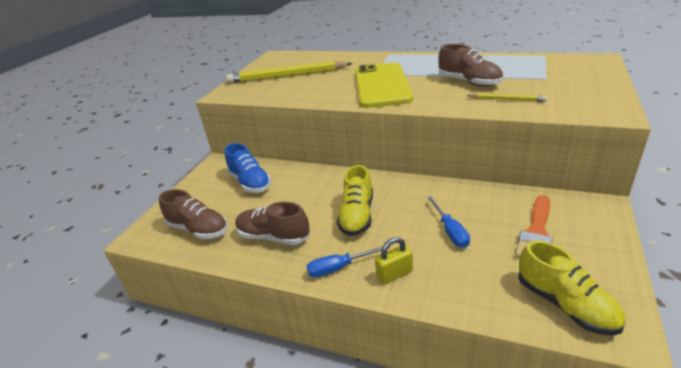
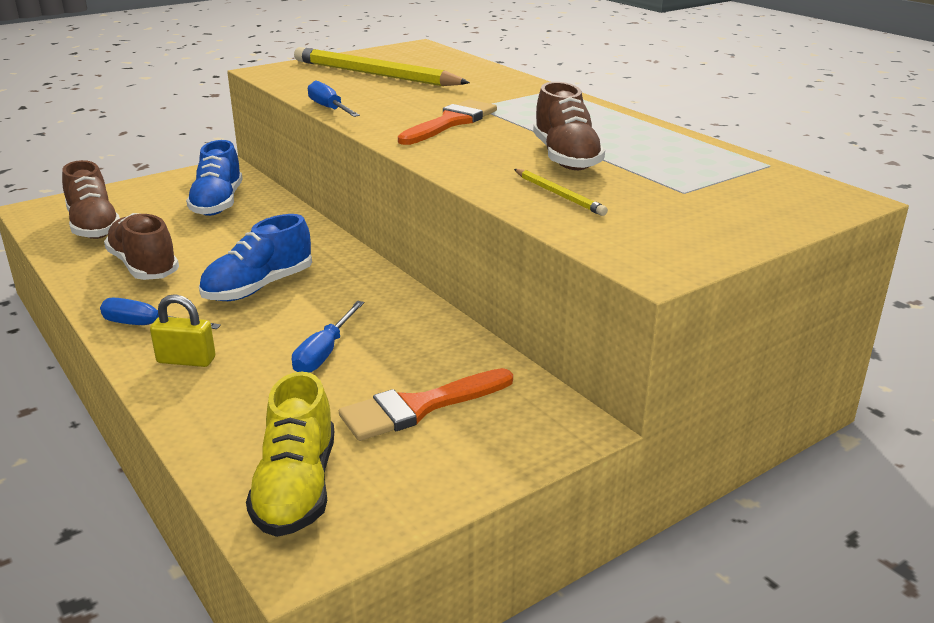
camera: 30 degrees right, 5 degrees down
(306, 101) = (329, 109): none -> blue screwdriver
(357, 215) = (259, 287): yellow shoe -> blue shoe
(381, 85) = (451, 122): yellow phone -> orange brush

